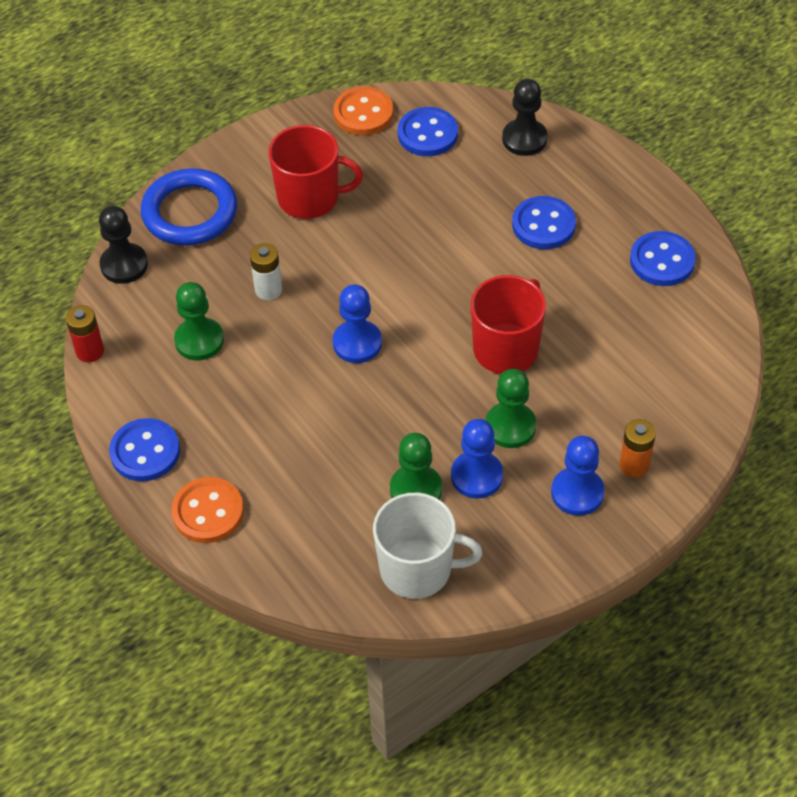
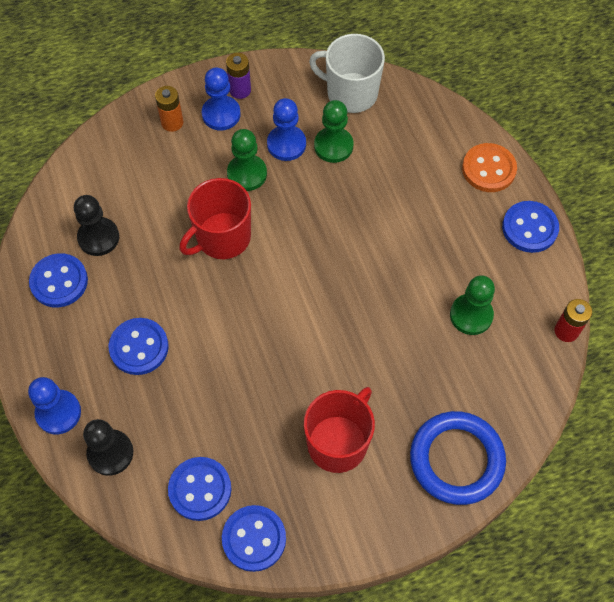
camera: 165 degrees left, 10 degrees up
(124, 265) = (527, 415): black pawn -> black pawn (98, 237)
(268, 290) = (401, 349): white battery -> none
(310, 198) = (338, 442): red mug -> red mug turned 105 degrees clockwise
(357, 343) = (340, 276): blue pawn -> blue pawn (58, 413)
(363, 113) = (254, 538): orange button -> blue button
(568, 533) = (240, 90): none -> purple battery

